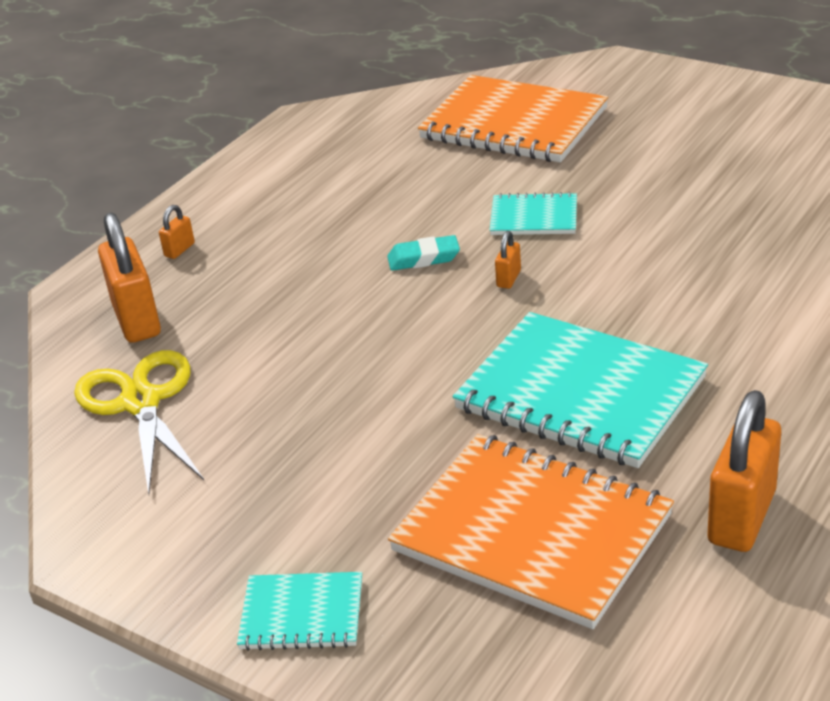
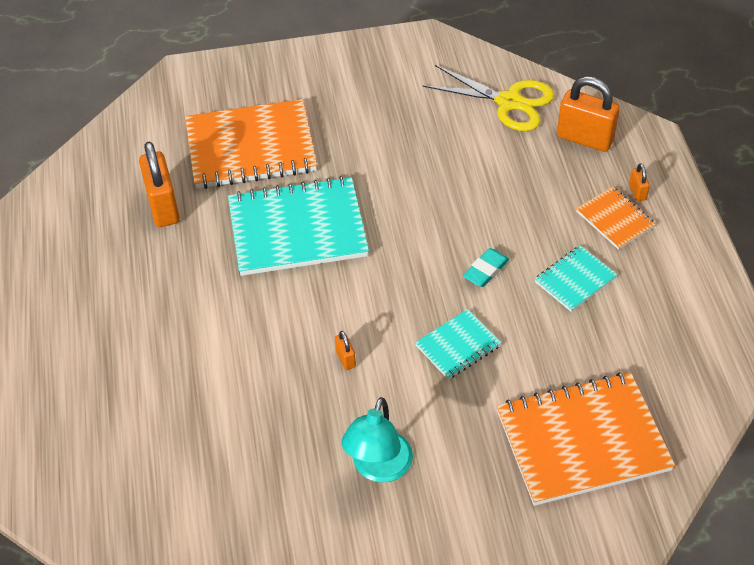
camera: 135 degrees right, 15 degrees up
(239, 240) = (615, 219): none -> orange notebook
(302, 614) = (310, 66): turquoise notebook -> turquoise notebook (575, 280)
(508, 278) = (417, 284): orange padlock -> orange padlock (345, 359)
(714, 173) = (378, 468): none -> turquoise lamp

